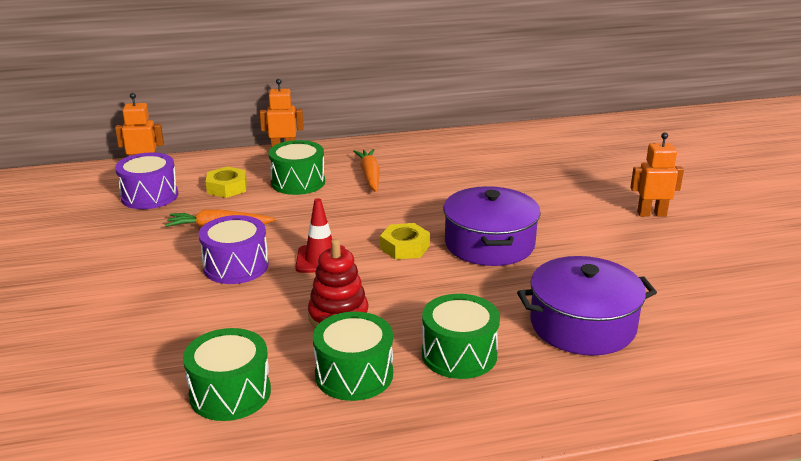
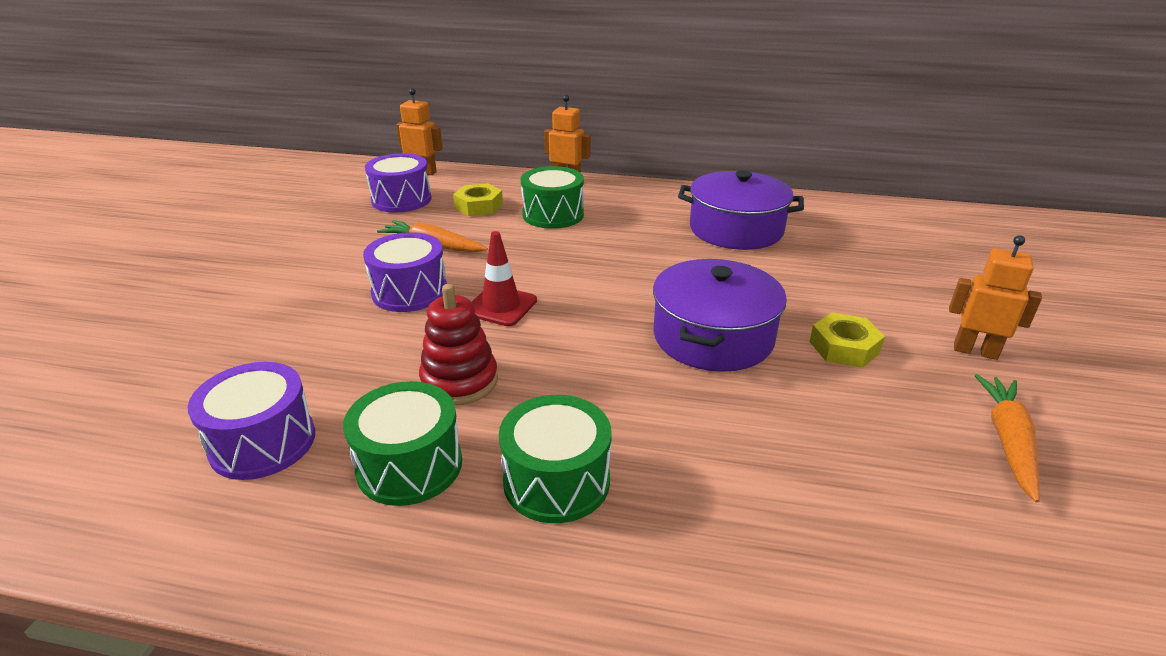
camera: 25 degrees right, 5 degrees up
(230, 393) = (263, 442): green drum -> purple drum
(370, 176) = (635, 223): orange carrot -> orange carrot (1008, 441)
(405, 247) = (606, 315): yellow nut -> yellow nut (844, 347)
(582, 325) = (759, 492): purple pot -> purple pot (736, 229)

